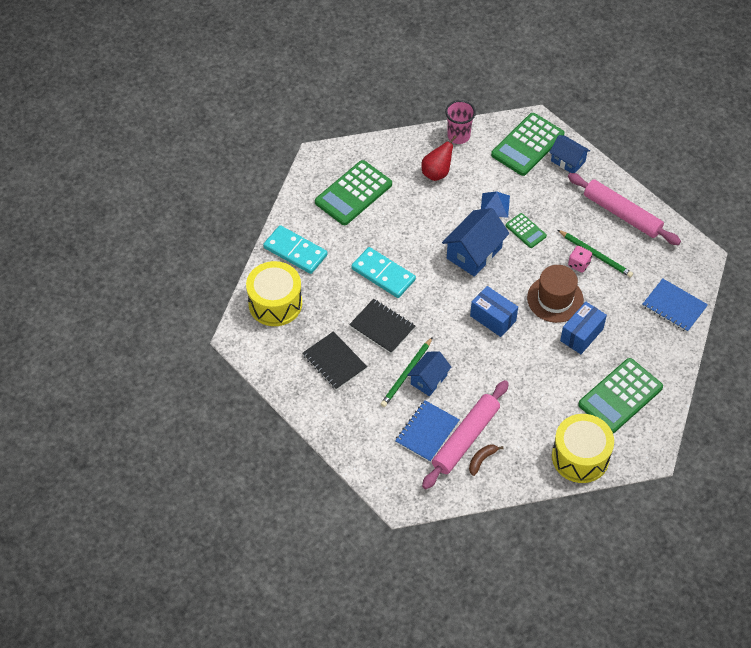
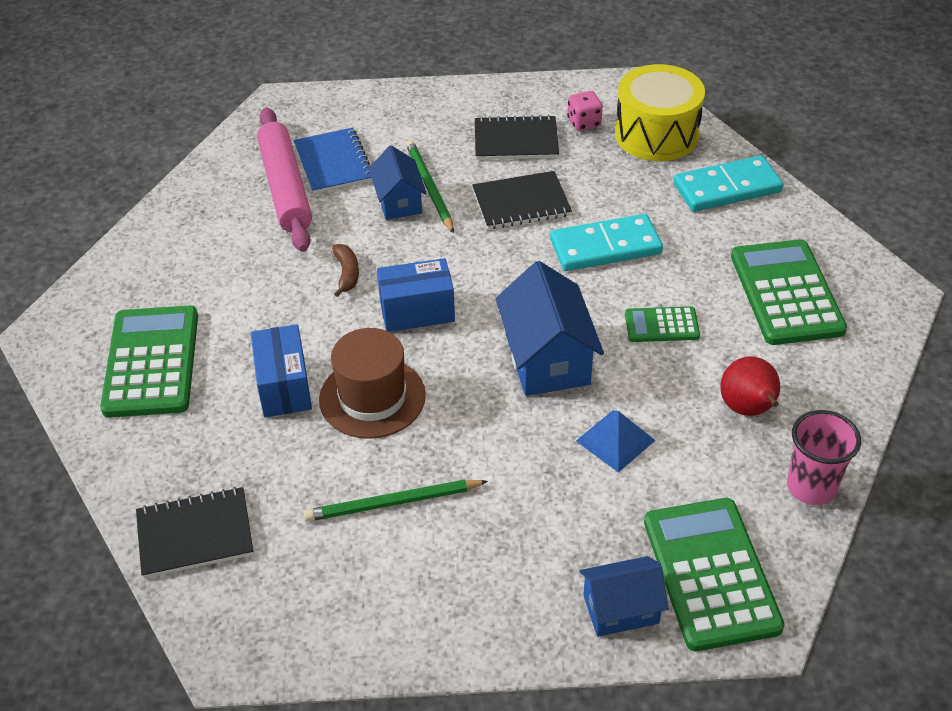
camera: 130 degrees right, 10 degrees down
(482, 460) = (243, 185): brown banana -> brown banana (347, 273)
(526, 231) = (527, 445): green calculator -> green calculator (661, 325)
(579, 264) = (399, 468): pink dice -> pink dice (584, 123)
(580, 457) = (133, 268): yellow drum -> none
(622, 214) = (431, 603): pink rolling pin -> none
(674, 306) = (195, 534): blue notebook -> black notebook

